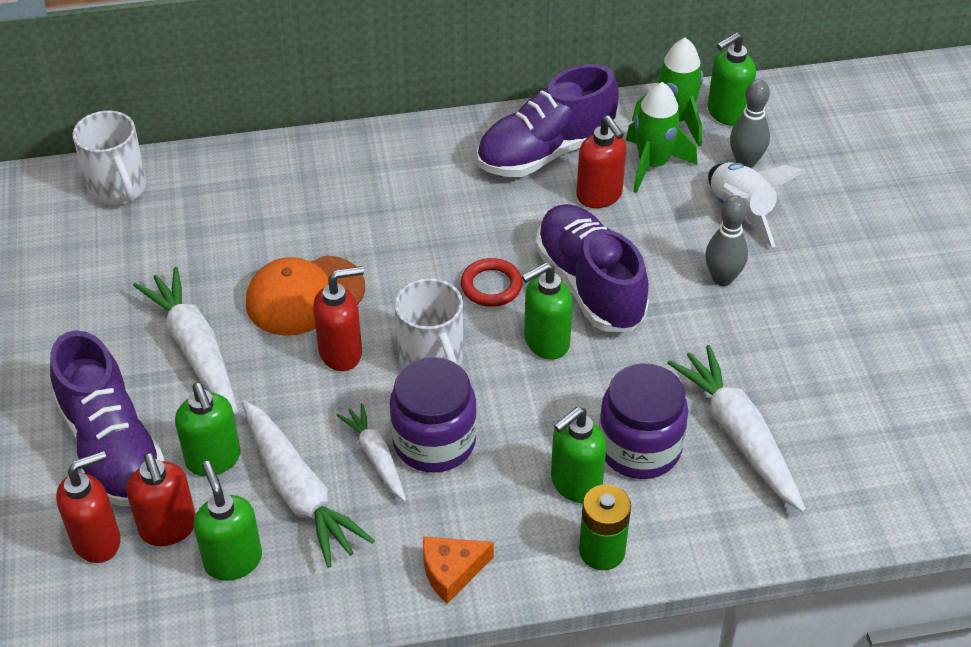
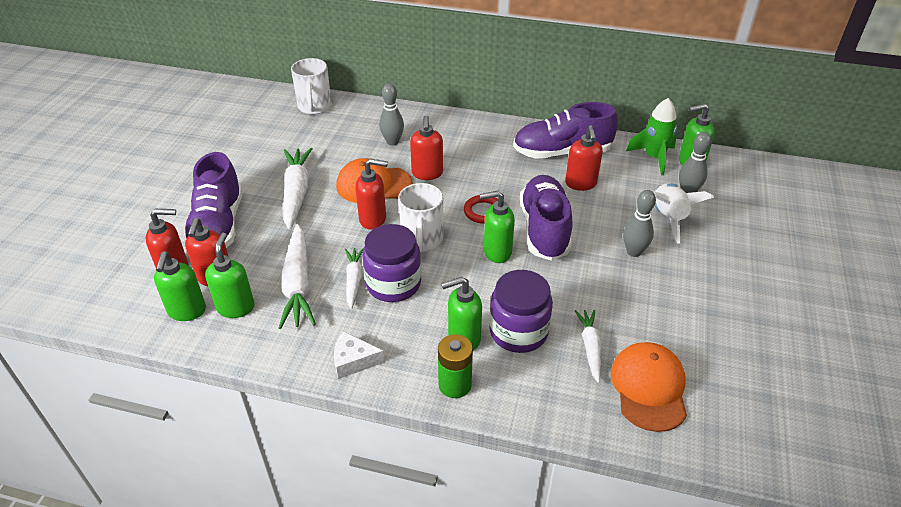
camera: 25 degrees right, 5 degrees down
(213, 460) = (265, 251): green soap dispenser -> green soap dispenser (187, 311)
(286, 213) = (392, 142): none -> grey bowling pin
(373, 251) = (427, 174): none -> red soap dispenser
(451, 571) = (353, 361): orange cheese -> white cheese
(652, 164) = (625, 177): green rocket -> none
(738, 435) = (590, 347): white carrot -> white carrot, size x0.59
(833, 461) = (649, 388): none -> orange cap

